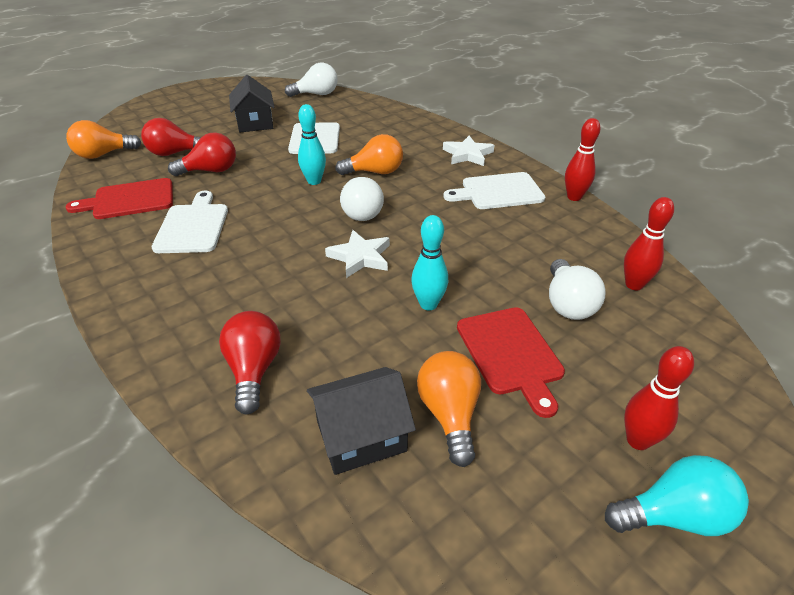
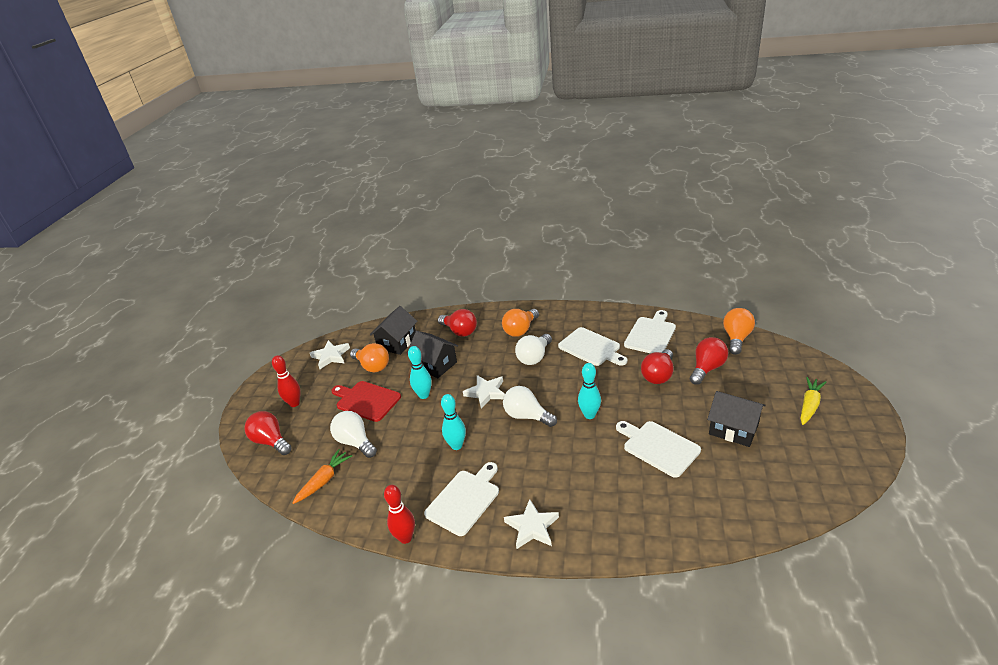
camera: 140 degrees right, 5 degrees down
(129, 200) = (651, 334): red cutting board -> white cutting board
(191, 107) = (809, 405): none -> yellow carrot
(316, 94) = (779, 505): white light bulb -> white light bulb (534, 357)
(361, 338) = (435, 364): none -> black house
(375, 172) = (568, 452): orange light bulb -> orange light bulb (520, 330)
(457, 230) = (456, 445): none -> turquoise bowling pin
(506, 517) = (331, 356): none -> white star
(634, 285) = (324, 480): red bowling pin -> orange carrot
(674, 515) = (274, 389): turquoise light bulb -> none
(702, 389) = (271, 441): none -> red light bulb

